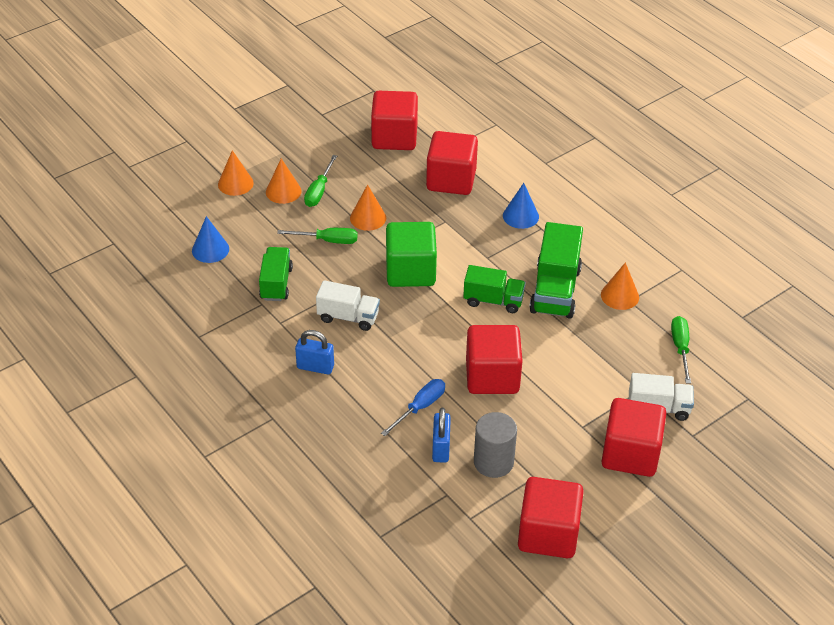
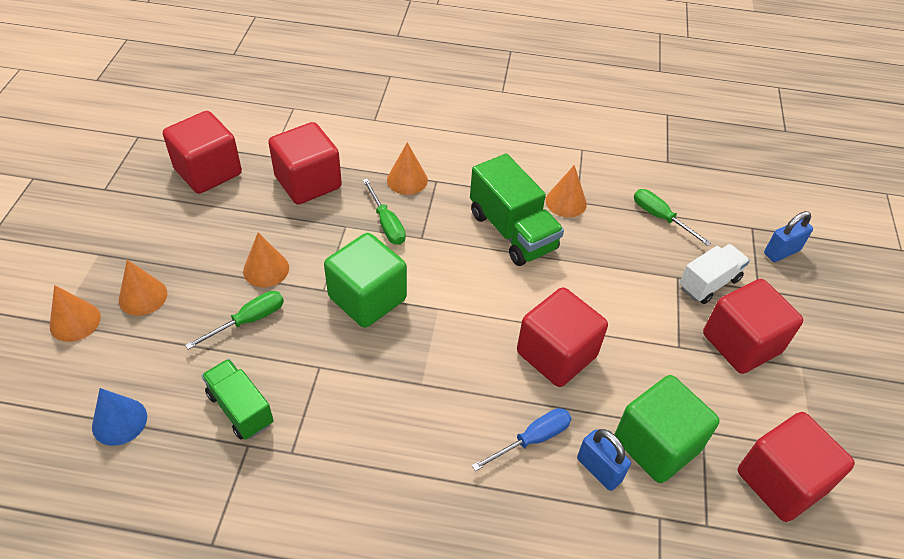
camera: 45 degrees left, 5 degrees up
(315, 367) = (384, 477): blue padlock -> blue padlock (781, 252)
(319, 191) = (184, 272): green screwdriver -> green screwdriver (386, 224)
(348, 317) = (358, 392): white truck -> none
(420, 407) = (532, 439): blue screwdriver -> blue screwdriver turned 60 degrees clockwise
(493, 300) = (473, 276): green truck -> none
(493, 462) = (656, 444): grey cylinder -> green cube
(520, 216) = (407, 180): blue cone -> orange cone

